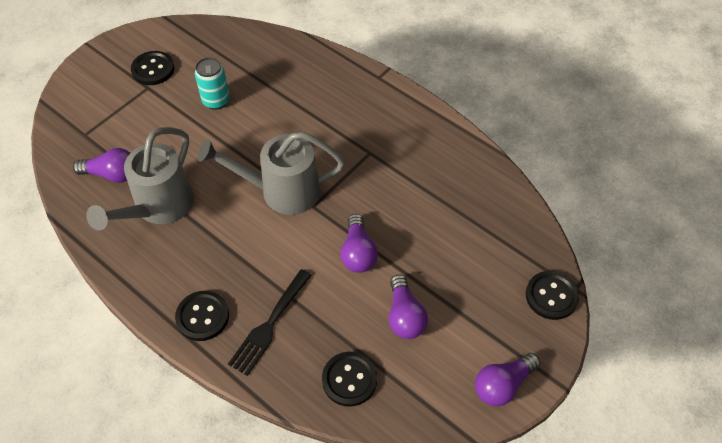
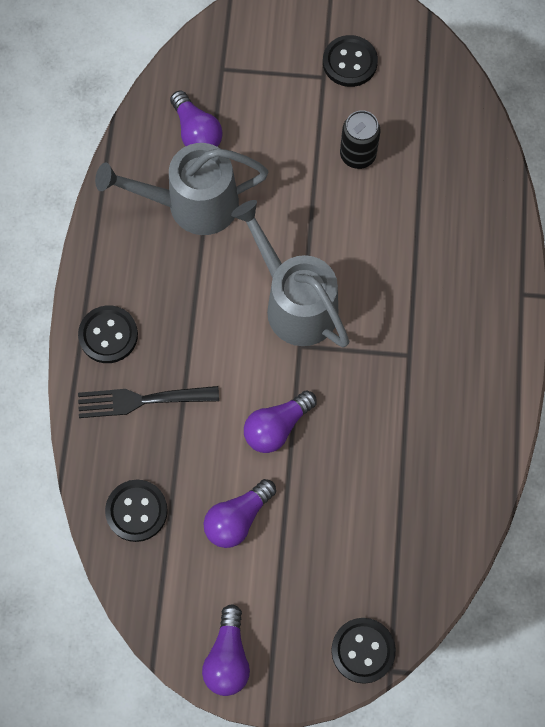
camera: 55 degrees right, 15 degrees up
(216, 101) = (357, 155): turquoise can -> black can
(502, 385) = (228, 657): purple light bulb -> purple light bulb turned 105 degrees counterclockwise

